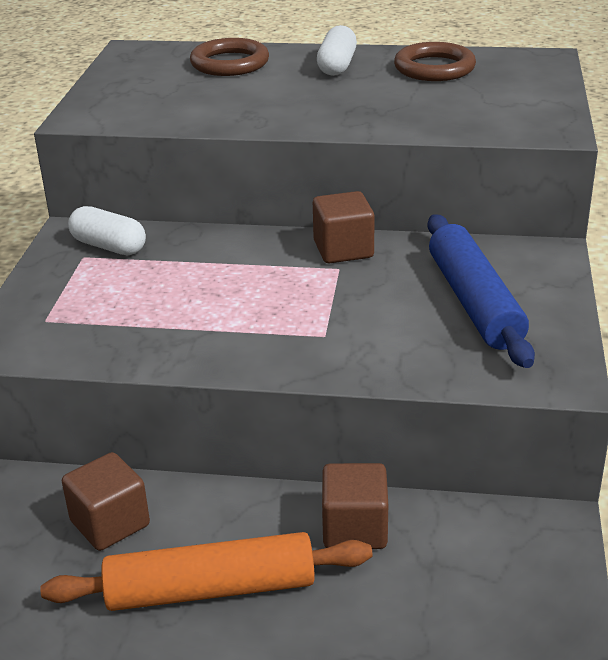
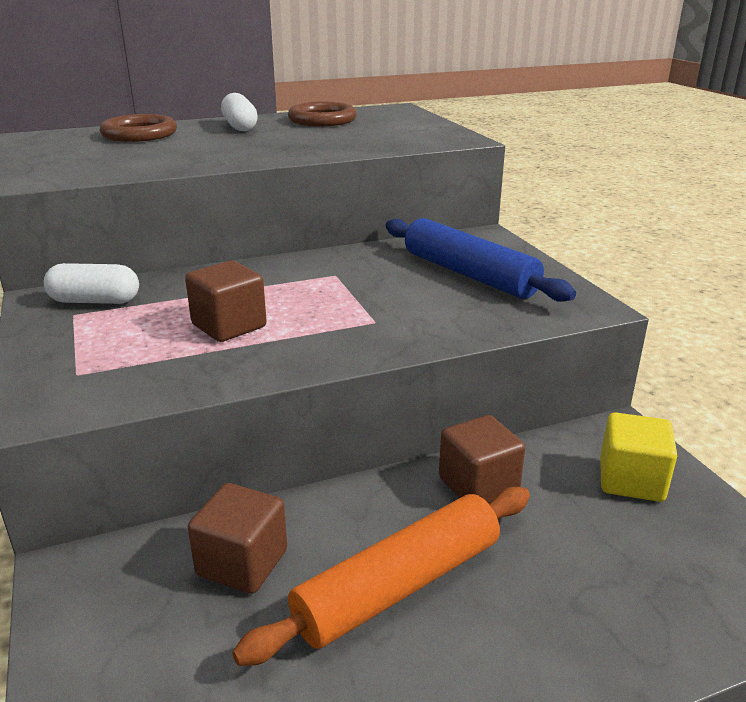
camera: 30 degrees left, 5 degrees down
(343, 249) = (325, 262): brown cube -> brown cube (229, 326)
(508, 578) = (631, 480): none -> yellow cube

